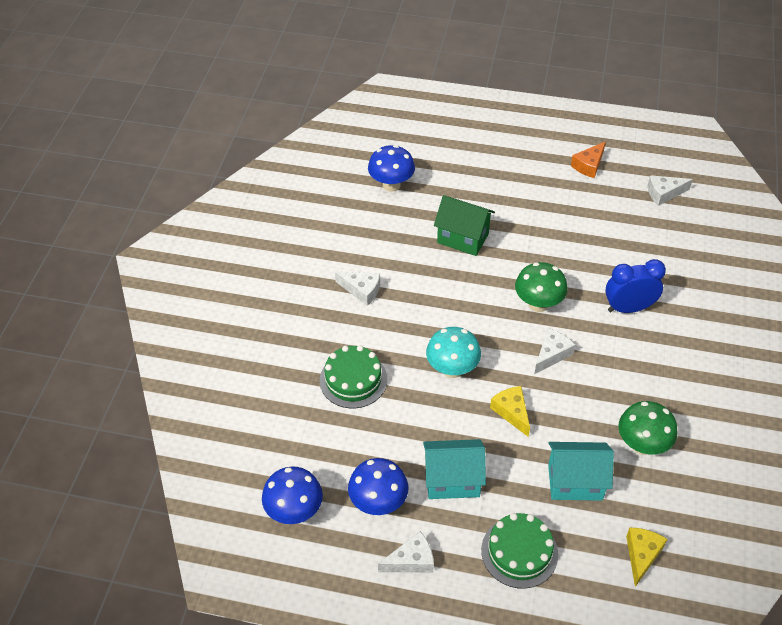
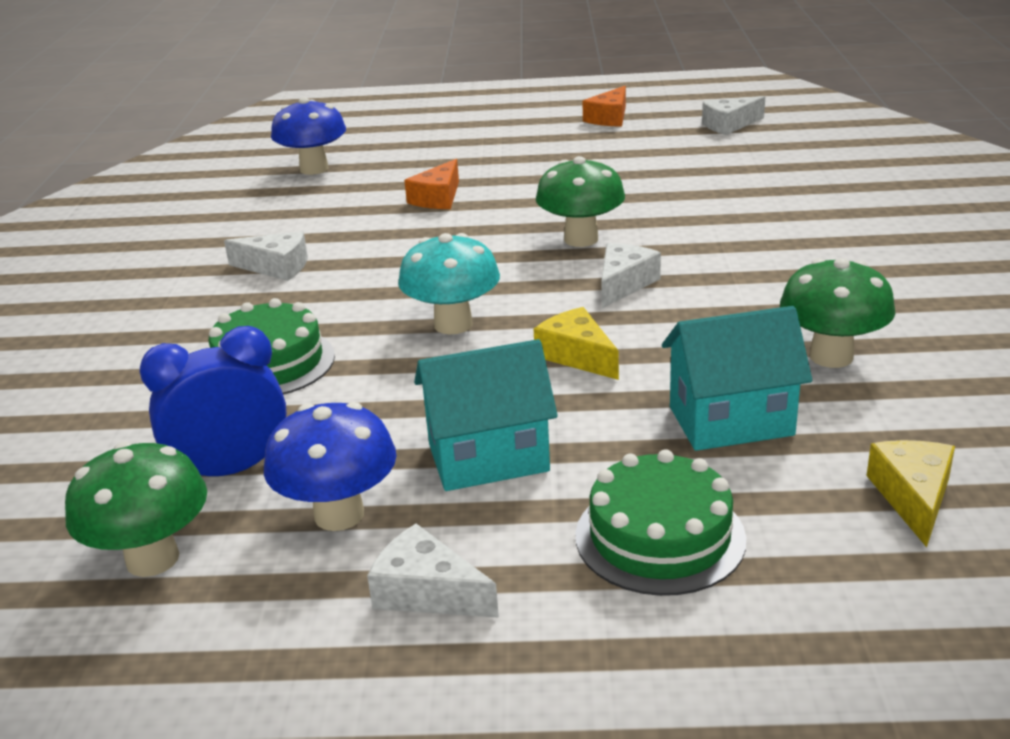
camera: 10 degrees left, 20 degrees down
(294, 511) = (152, 559): blue mushroom -> green mushroom
(411, 560) = (427, 592): white cheese -> white cheese turned 120 degrees counterclockwise
(463, 238) = (438, 198): green house -> orange cheese
(628, 308) = (729, 223): blue clock -> blue clock (231, 470)

